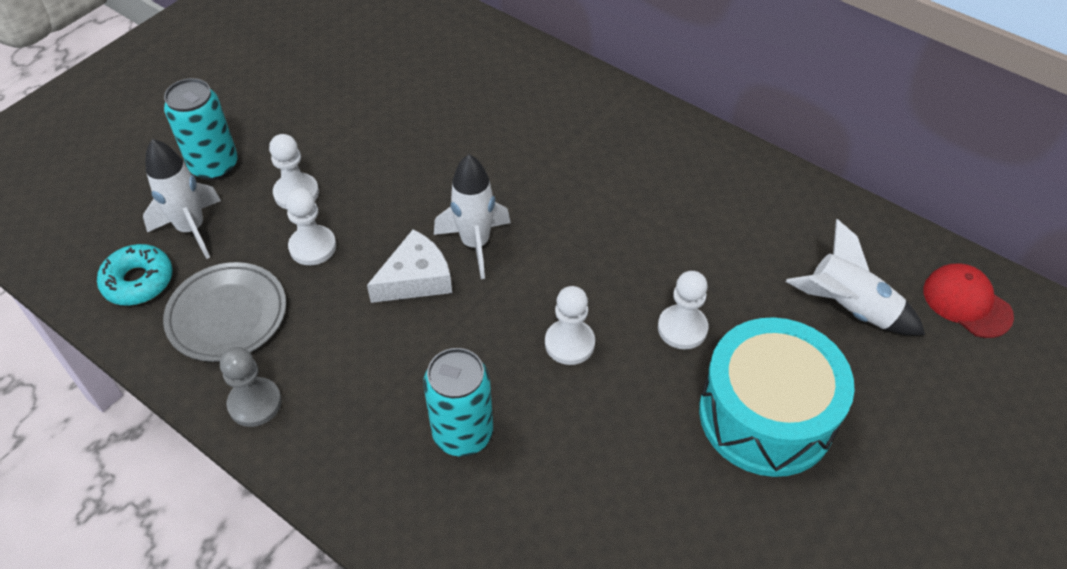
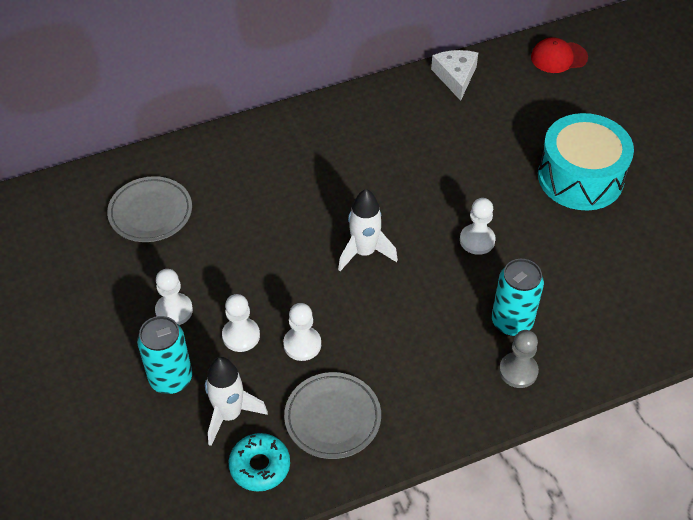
camera: 60 degrees left, 0 degrees up
(255, 403) = (421, 426): grey pawn -> grey pawn (518, 371)
(411, 58) = (150, 213): none -> grey plate
(416, 279) = (373, 296): white cheese -> white cheese (455, 77)
(682, 328) = (499, 183): white pawn -> white pawn (174, 310)
(849, 308) = (532, 105): white rocket -> none

